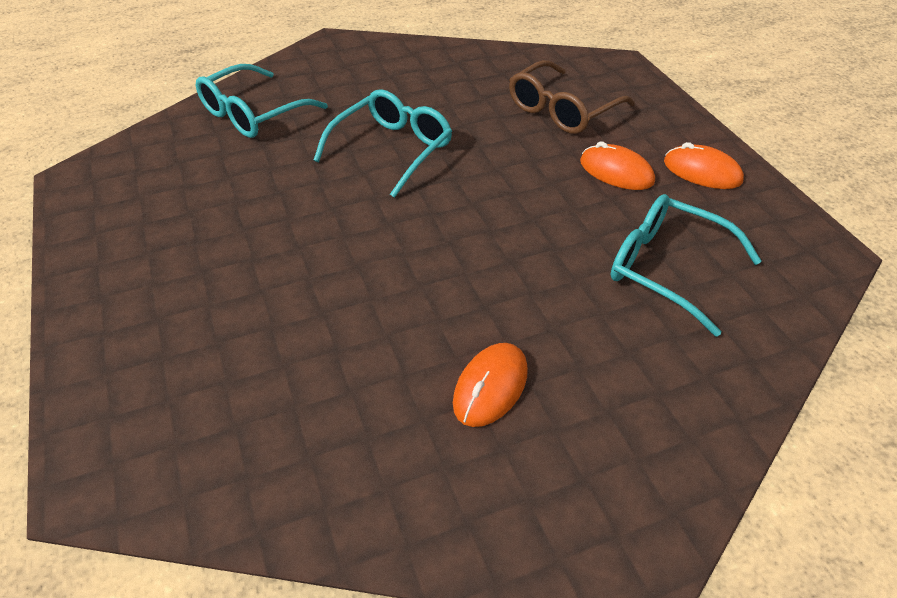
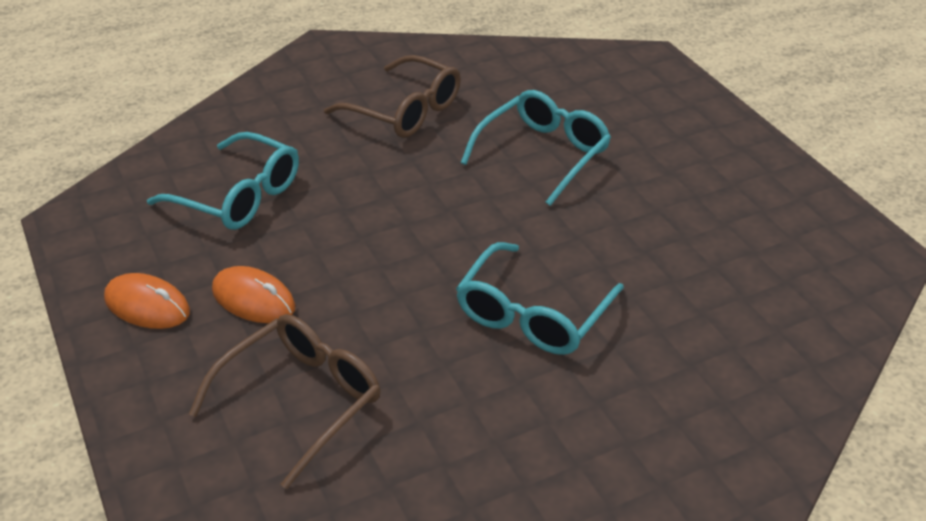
camera: 175 degrees right, 5 degrees down
(253, 114) = (746, 363): turquoise glasses -> turquoise glasses (543, 154)
(490, 387) = (405, 111): orange mouse -> brown glasses

